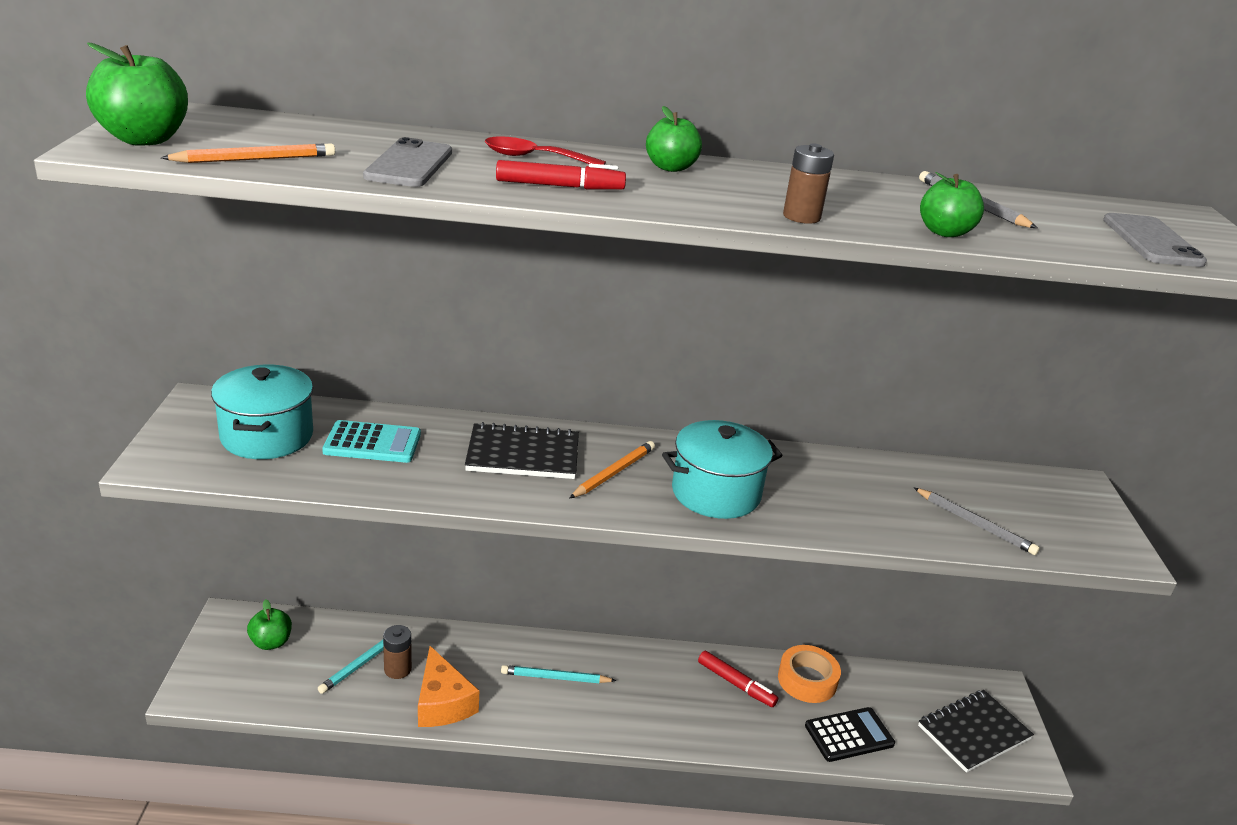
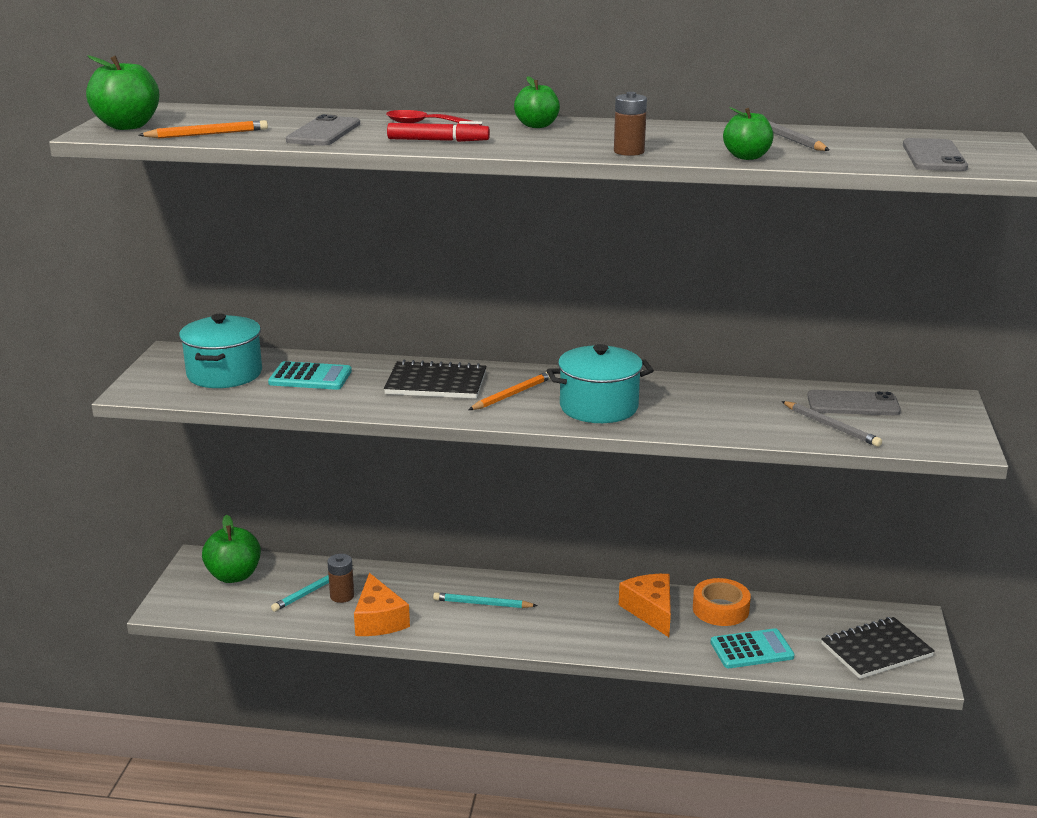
camera: 10 degrees right, 5 degrees down
(271, 642) = (234, 576): green apple -> green apple, size x1.53
(736, 684) = (651, 611): red marker -> orange cheese
(849, 735) = (751, 650): black calculator -> turquoise calculator
(986, 490) = (853, 404): none -> grey phone

